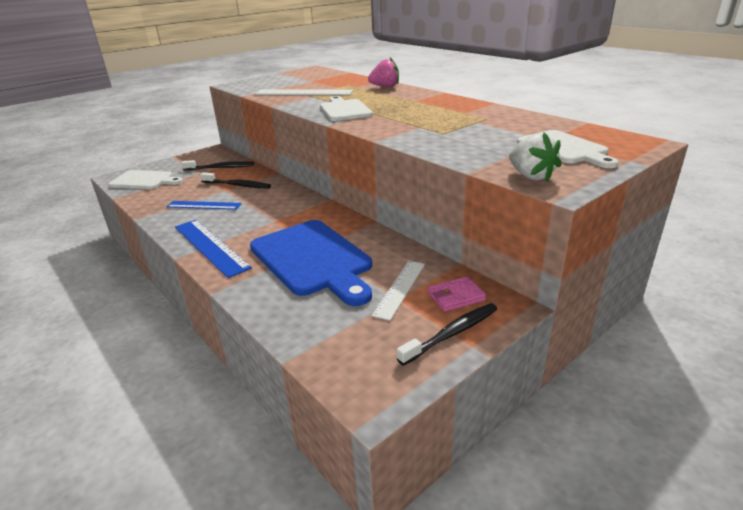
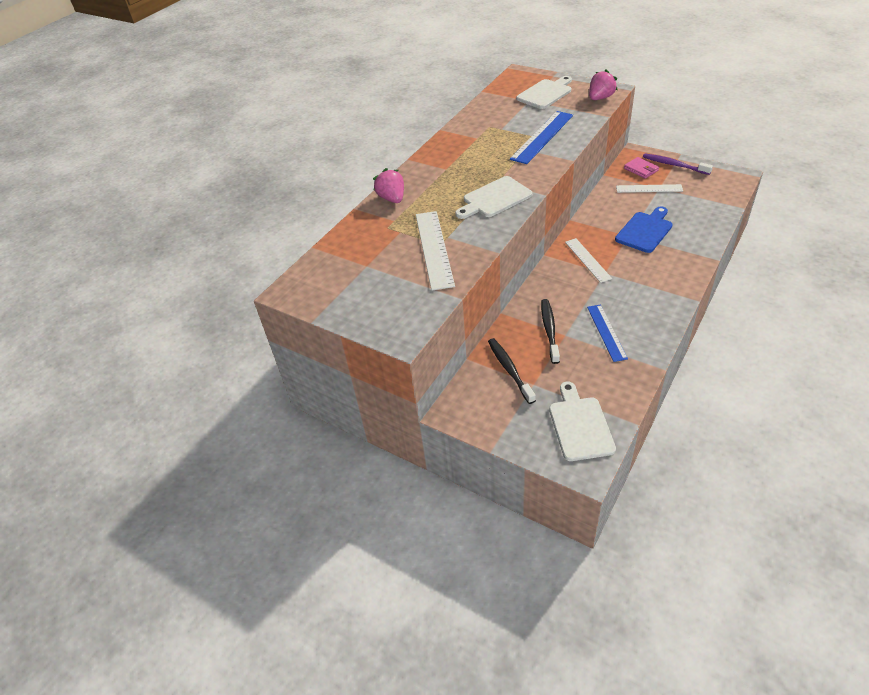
camera: 105 degrees left, 15 degrees up
(210, 246) = (668, 289): blue ruler -> blue ruler (542, 137)
(301, 216) = (587, 260): none -> white ruler
(313, 259) = (645, 231): blue cutting board -> blue cutting board, size x0.62
(452, 334) = (674, 165): black toothbrush -> purple toothbrush
(531, 176) = (600, 98): white strawberry -> pink strawberry

